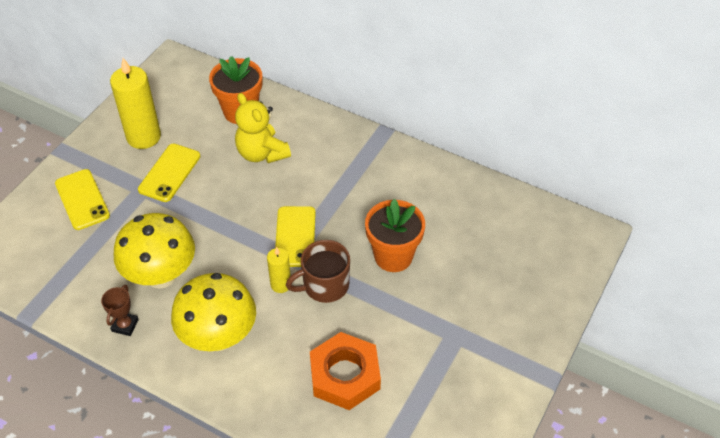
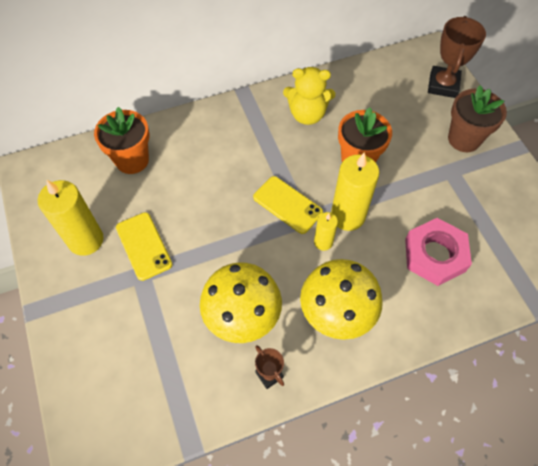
camera: 50 degrees left, 10 degrees up
(82, 199) = (106, 328): yellow phone -> none
(262, 153) = (188, 174): yellow teddy bear -> yellow teddy bear (307, 114)
(324, 285) = (347, 216): brown mug -> yellow candle
(345, 375) = (434, 255): orange nut -> pink nut
(507, 324) = (464, 139): none -> brown flower pot
(558, 268) = (443, 85): none -> brown trophy

